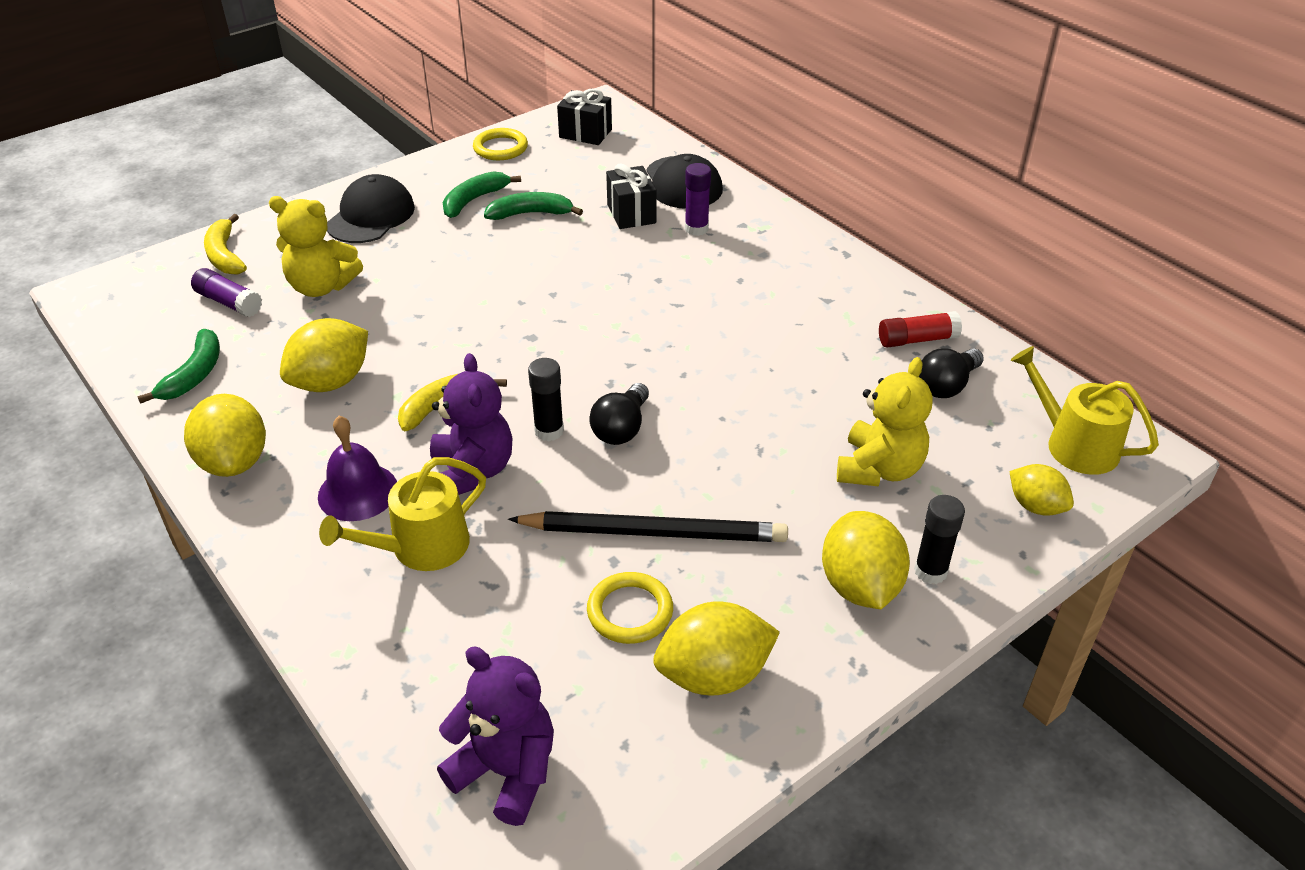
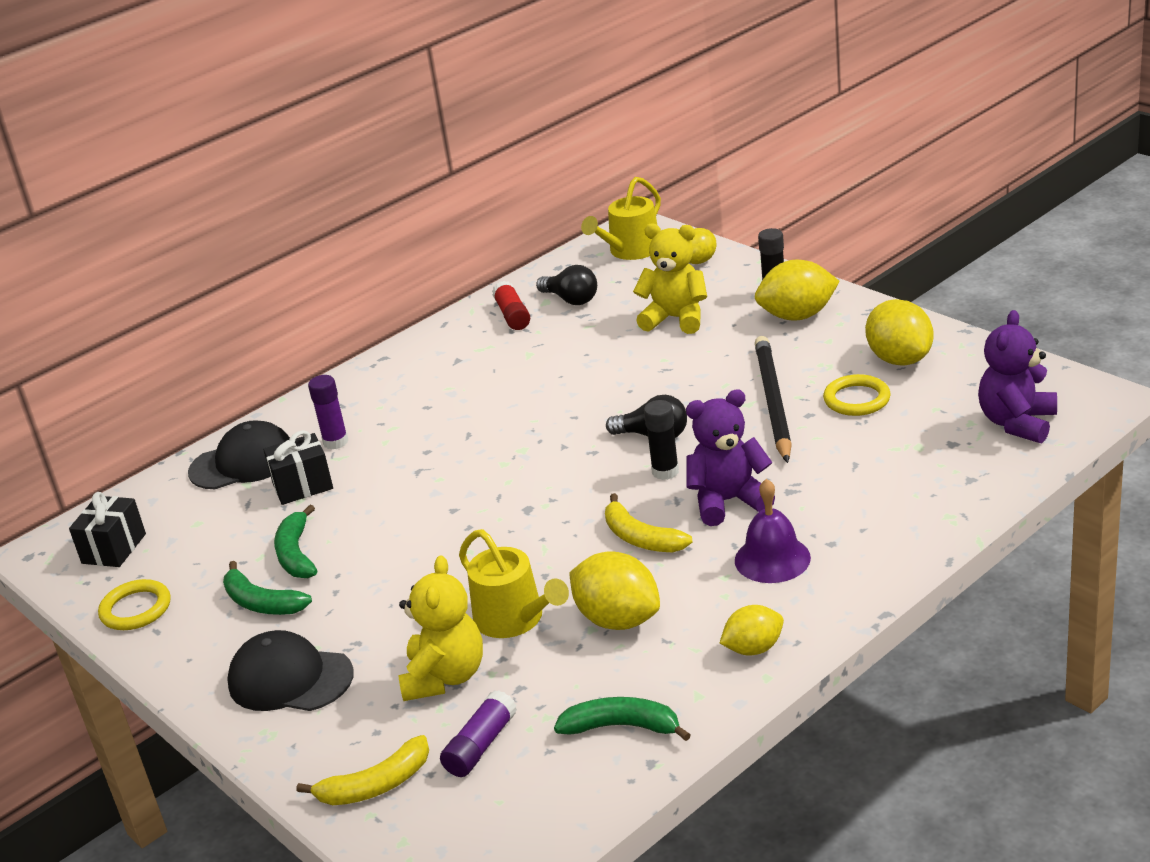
camera: 90 degrees left, 10 degrees down
(234, 462) = (753, 648): yellow lemon -> yellow lemon, size x0.62
(421, 547) = (827, 507): yellow watering can -> yellow watering can (514, 619)

